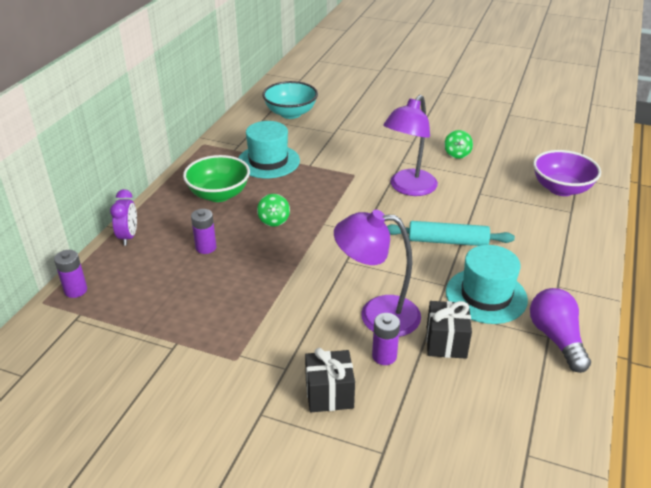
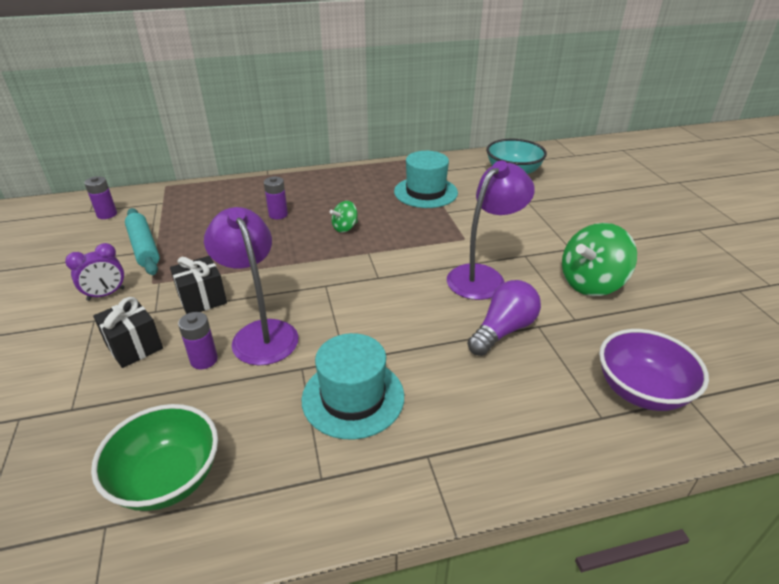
camera: 55 degrees right, 0 degrees up
(76, 290) = (186, 190): purple battery -> purple battery (107, 214)
(128, 237) = (261, 182): purple clock -> purple clock (106, 294)
(219, 194) = (352, 192): green bowl -> green bowl (168, 478)
(408, 188) = (483, 276): purple lamp -> purple lamp turned 135 degrees clockwise
(446, 342) = (251, 394): black gift -> black gift (202, 299)
(447, 241) = (421, 335): turquoise rolling pin -> turquoise rolling pin (144, 247)
(457, 154) = (591, 283): green spinning top -> green spinning top, size x1.95
(556, 338) = (322, 487): purple light bulb -> purple light bulb (503, 330)

